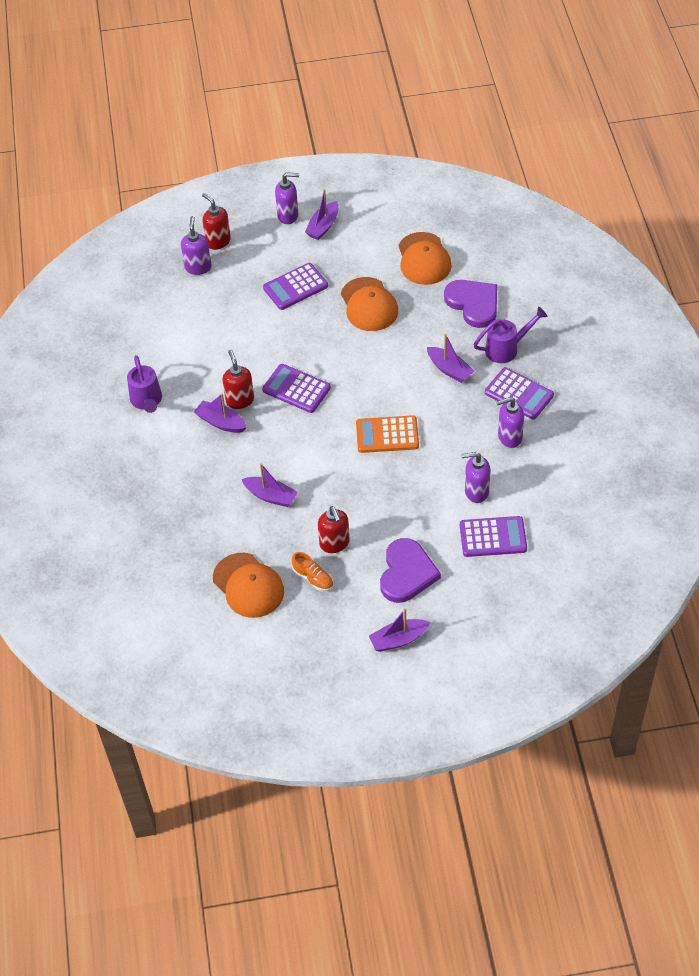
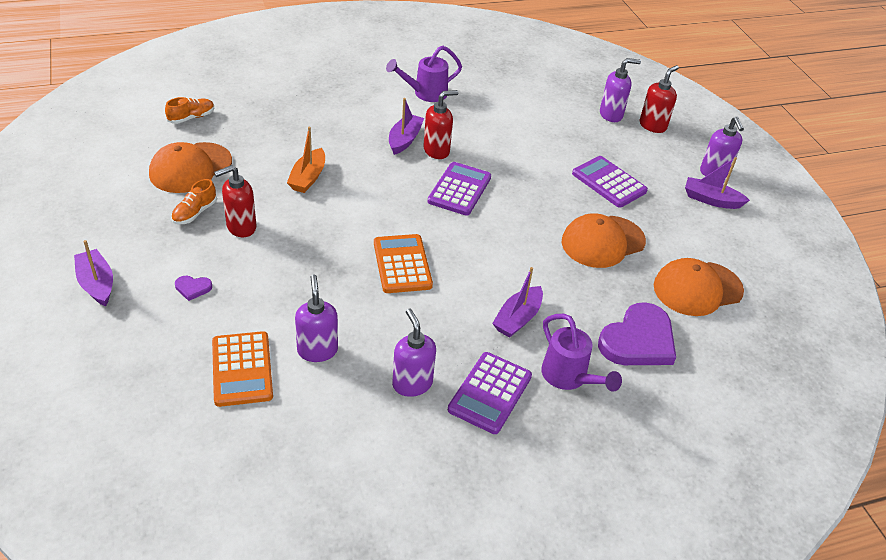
camera: 75 degrees right, 10 degrees down
(167, 590) = (191, 117): none -> orange shoe
(271, 496) = (308, 178): purple boat -> orange boat
(407, 573) = (193, 288): purple heart -> purple heart, size x0.42
(493, 537) = (242, 369): purple calculator -> orange calculator

